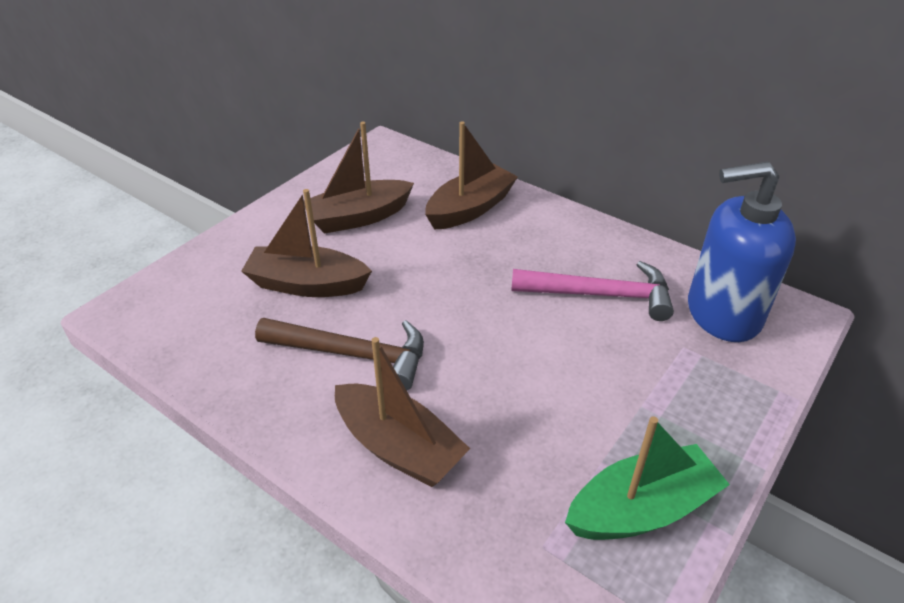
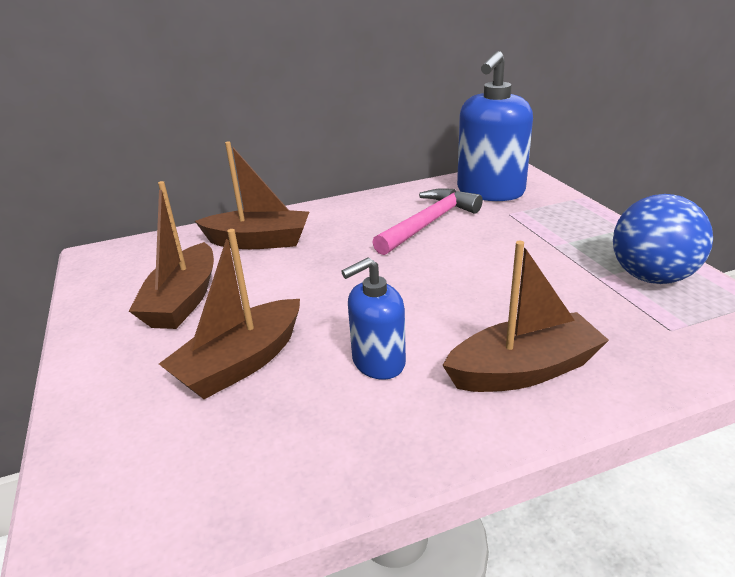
camera: 55 degrees left, 10 degrees down
(353, 354) = (378, 362): brown hammer -> blue soap dispenser
(470, 208) = (259, 241): brown boat -> brown boat turned 105 degrees clockwise
(641, 509) = (651, 277): green boat -> blue ball

